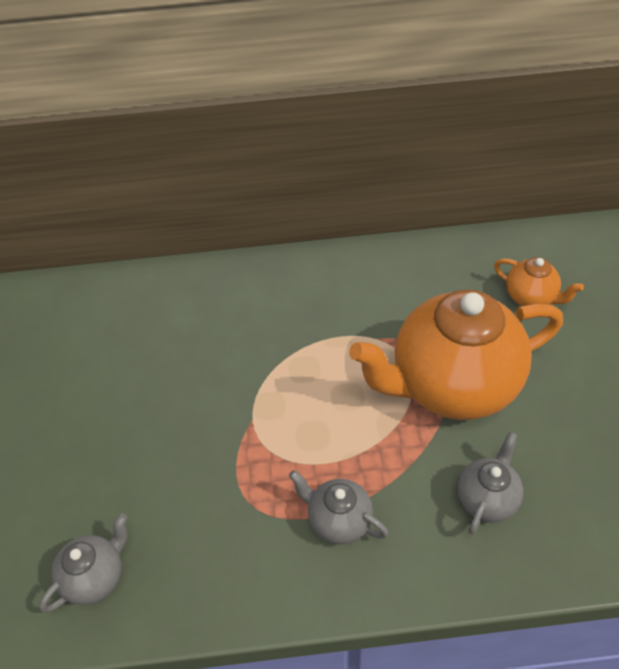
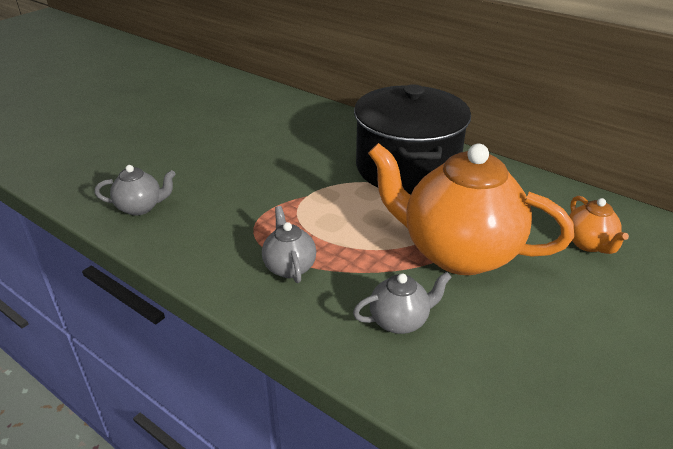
camera: 40 degrees right, 15 degrees down
(304, 310) = (407, 167): none -> black pot

